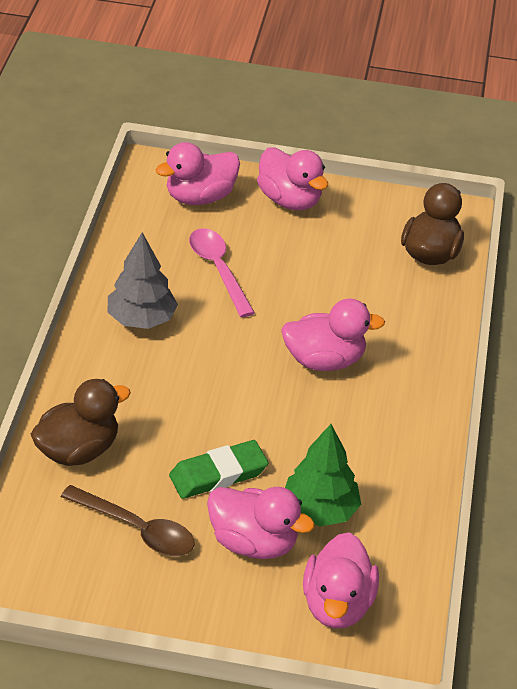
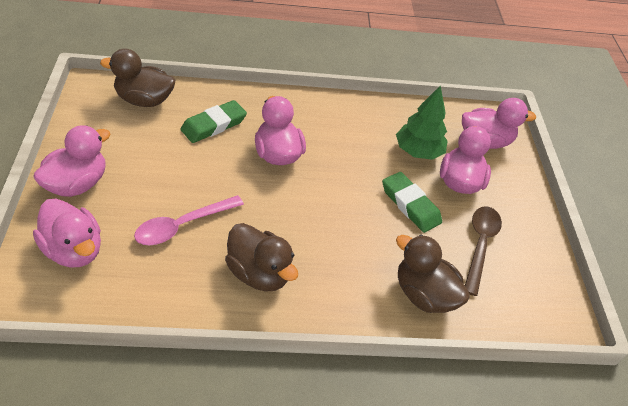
camera: 105 degrees left, 5 degrees up
(141, 319) = (259, 273): grey tree -> brown duck
(382, 309) = (214, 125): none -> green eraser

